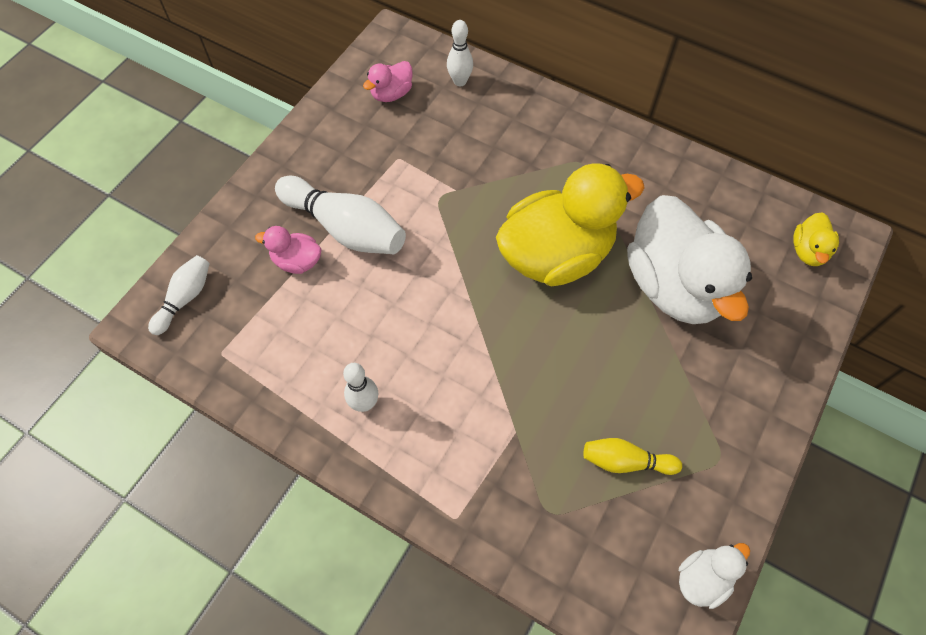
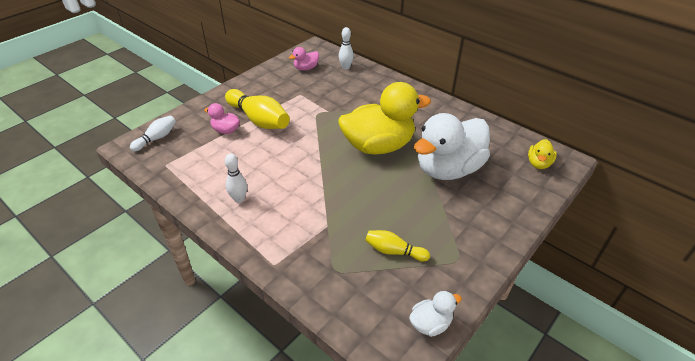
camera: 10 degrees right, 20 degrees down
(345, 228) = (259, 120): white bowling pin -> yellow bowling pin
(674, 286) = (448, 169): white duck -> white duck turned 60 degrees clockwise

